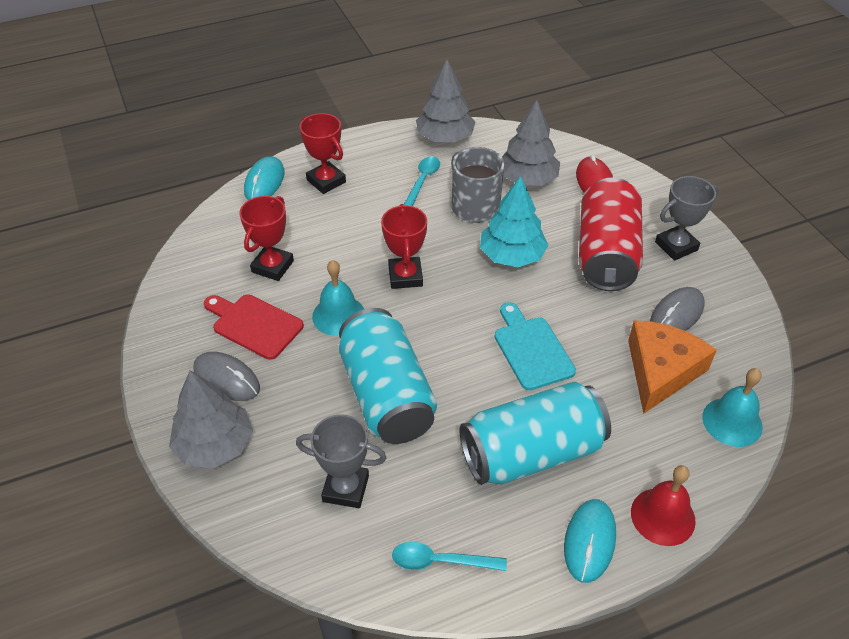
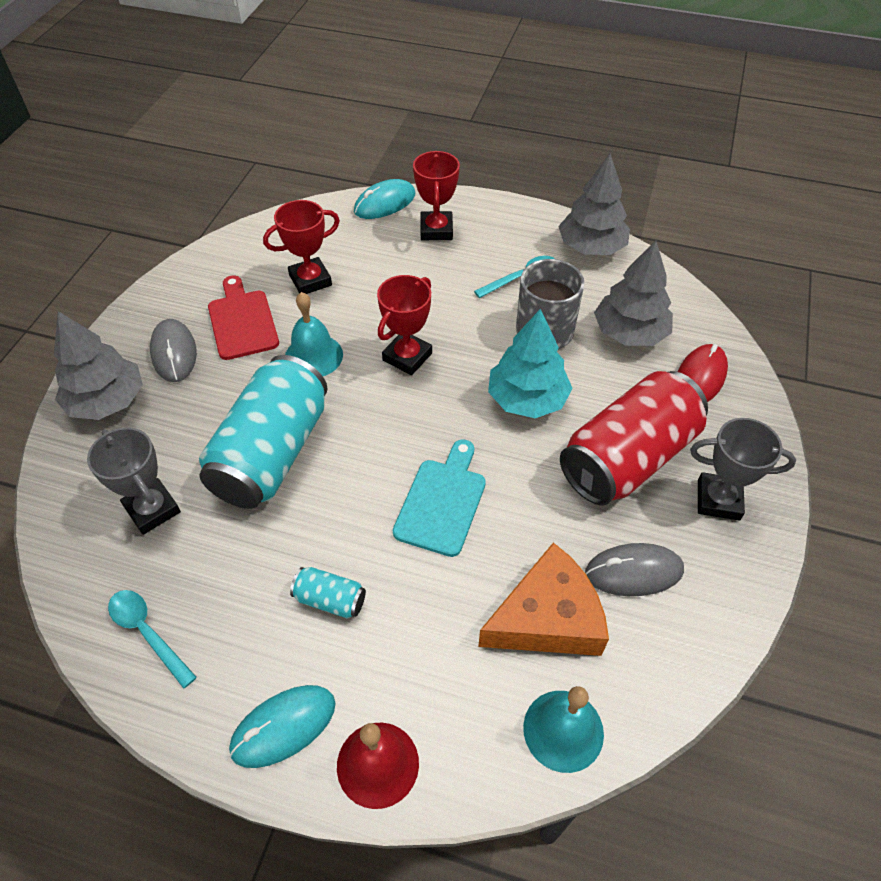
camera: 40 degrees right, 5 degrees up
(531, 453) = (330, 599): turquoise can -> turquoise can, size x0.42

